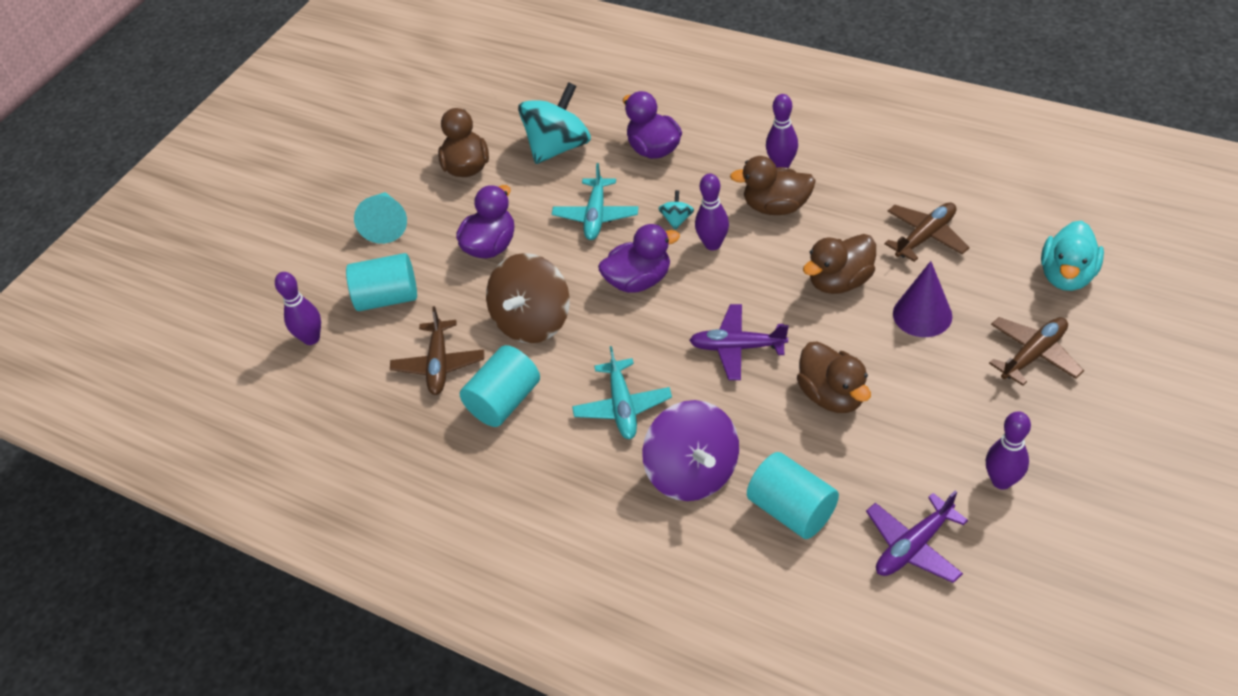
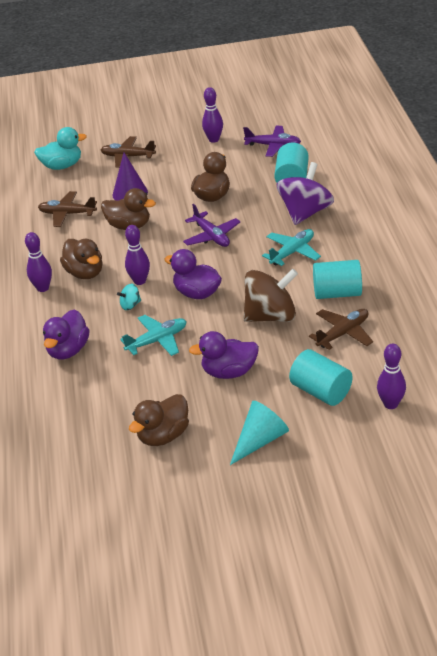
camera: 130 degrees left, 10 degrees down
(558, 147) = (102, 399): turquoise spinning top -> none

